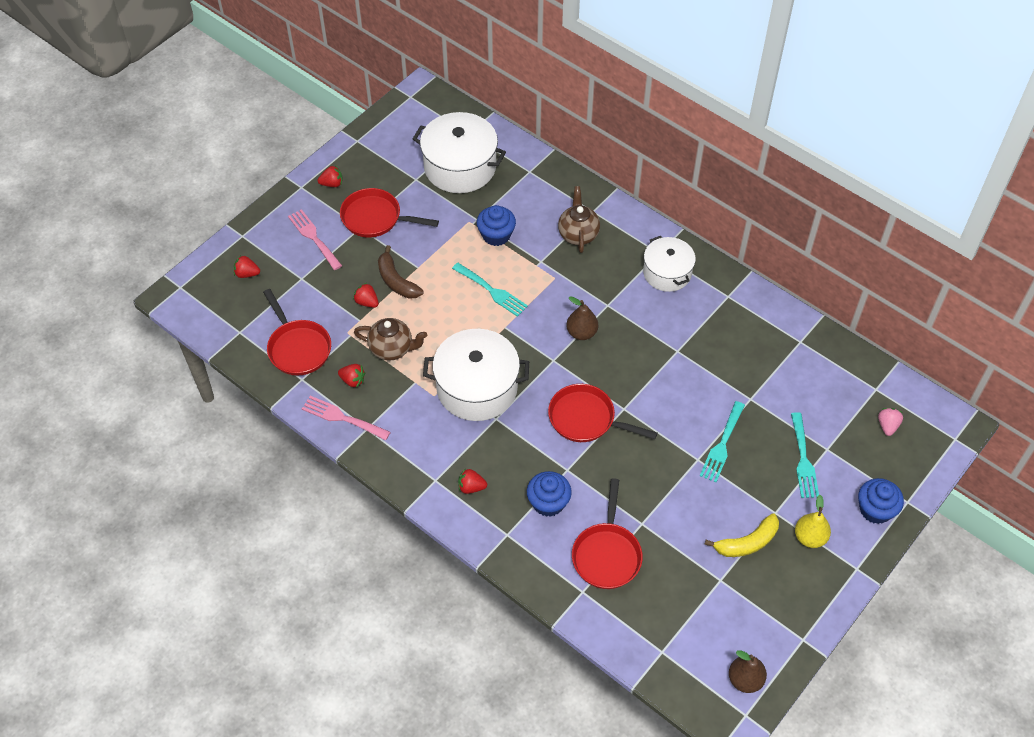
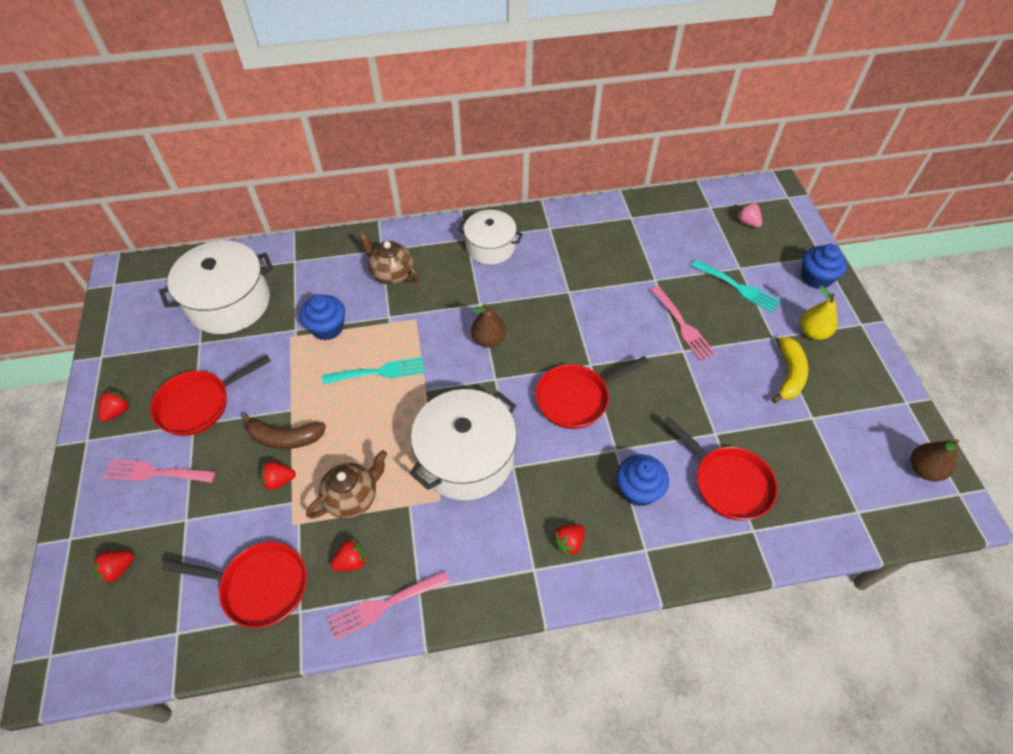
camera: 50 degrees left, 0 degrees up
(722, 445) = (683, 326): turquoise fork -> pink fork

